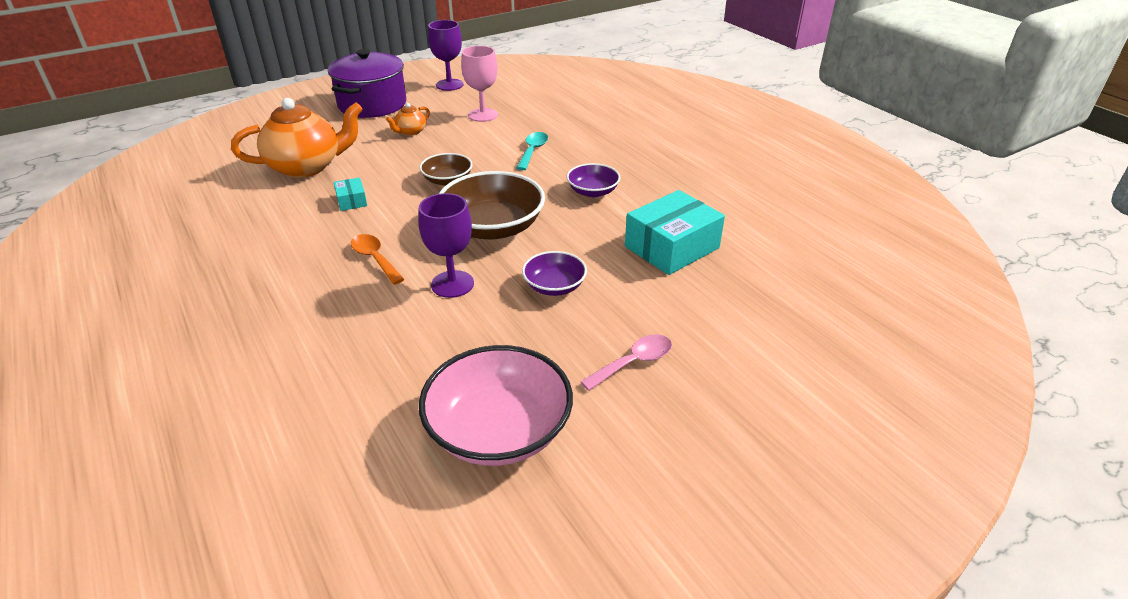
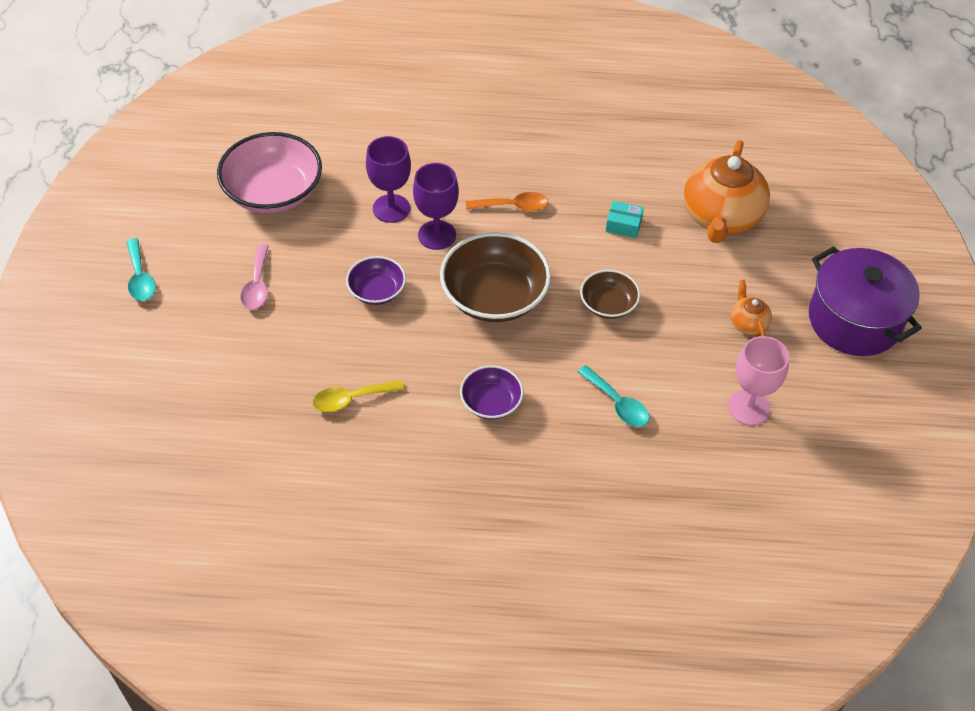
camera: 125 degrees right, 15 degrees up
(449, 85) = (873, 420): purple goblet -> purple goblet (391, 208)
(672, 247) = (351, 399): turquoise box -> yellow spoon
(733, 462) = (140, 278): none -> turquoise spoon

